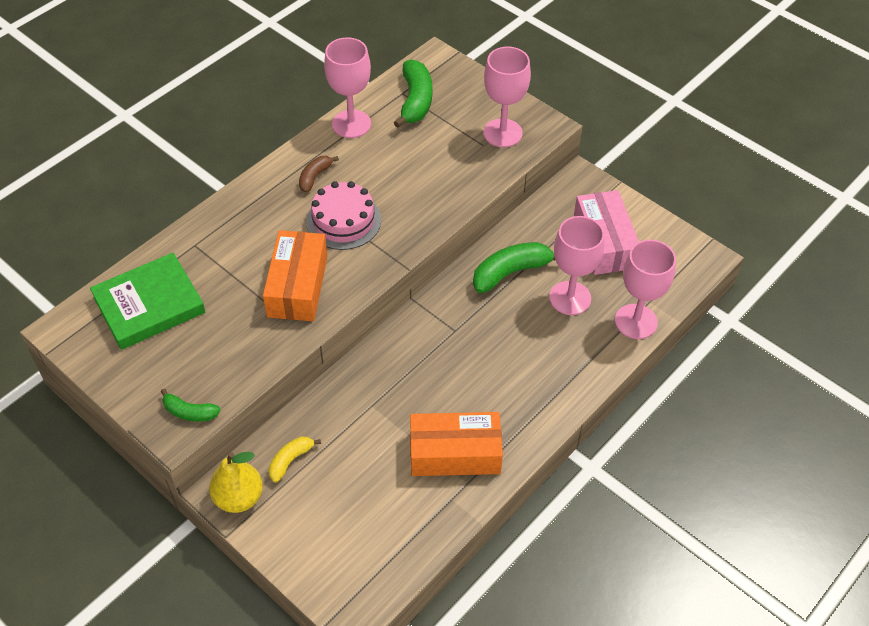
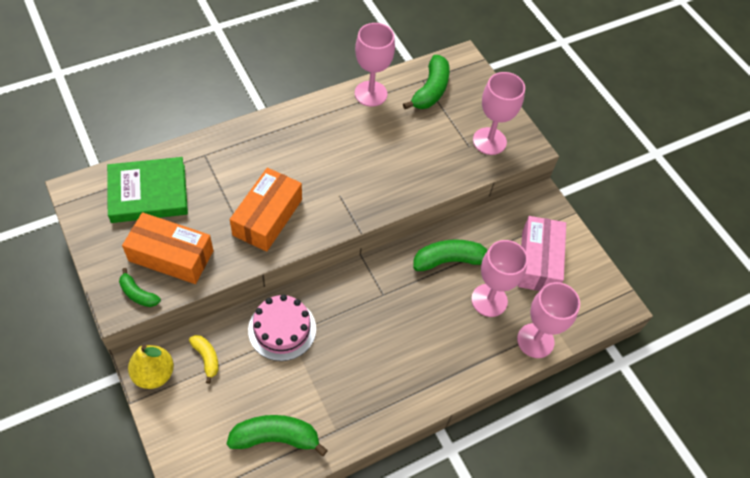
camera: 15 degrees right, 5 degrees up
(290, 460) = (206, 358): yellow banana -> yellow banana turned 90 degrees clockwise
(314, 177) = (322, 129): brown banana -> none
(343, 221) = (328, 174): pink cake -> pink cake (282, 329)
(405, 513) = (275, 437): none -> green banana
(455, 453) = (337, 401): orange box -> orange box (171, 256)

